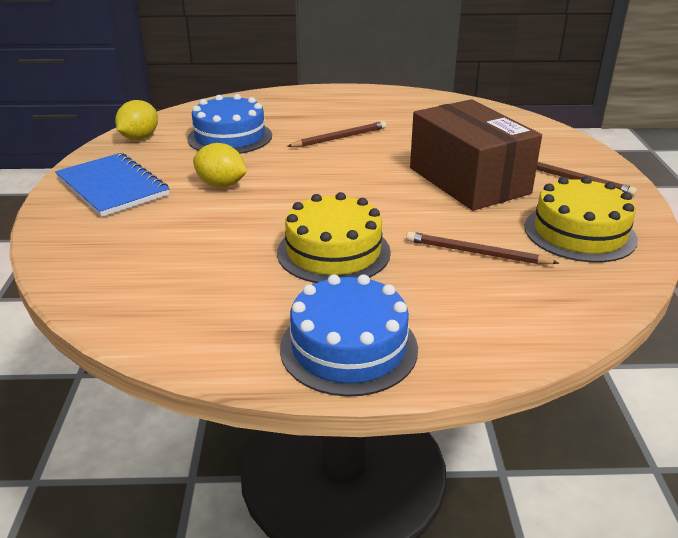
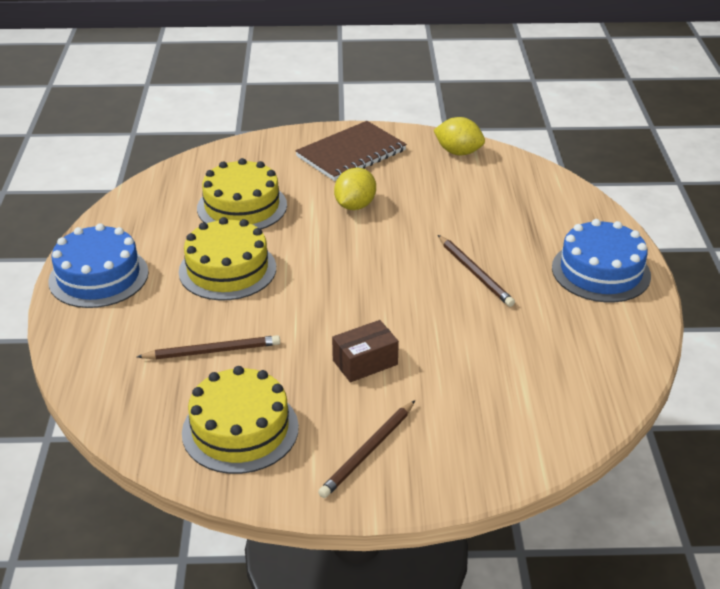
camera: 90 degrees right, 5 degrees up
(112, 187) = (351, 153): blue notebook -> brown notebook
(203, 249) = (242, 206): none -> yellow cake
(230, 137) = (467, 202): blue cake -> blue cake (601, 271)
(468, 180) = (365, 362): brown box -> brown box, size x0.45
(476, 253) = (212, 351): brown pencil -> brown pencil turned 60 degrees clockwise

